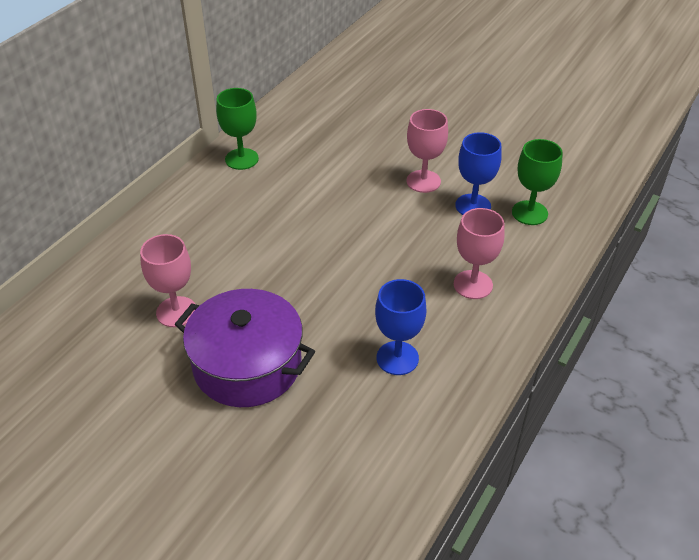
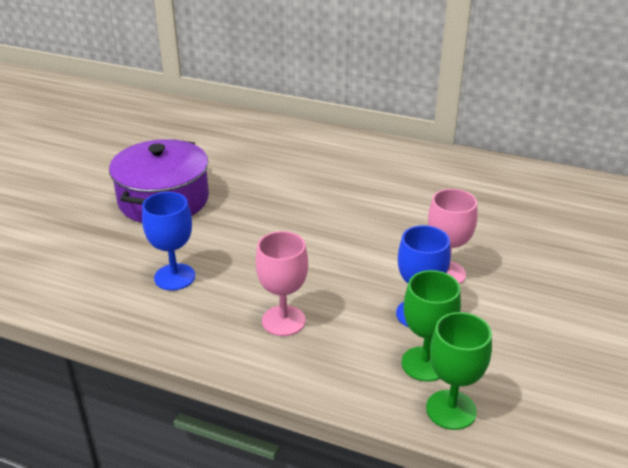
camera: 80 degrees right, 10 degrees down
(176, 312) = (218, 161): pink goblet -> none
(241, 159) = (423, 161): green goblet -> green goblet (451, 410)

